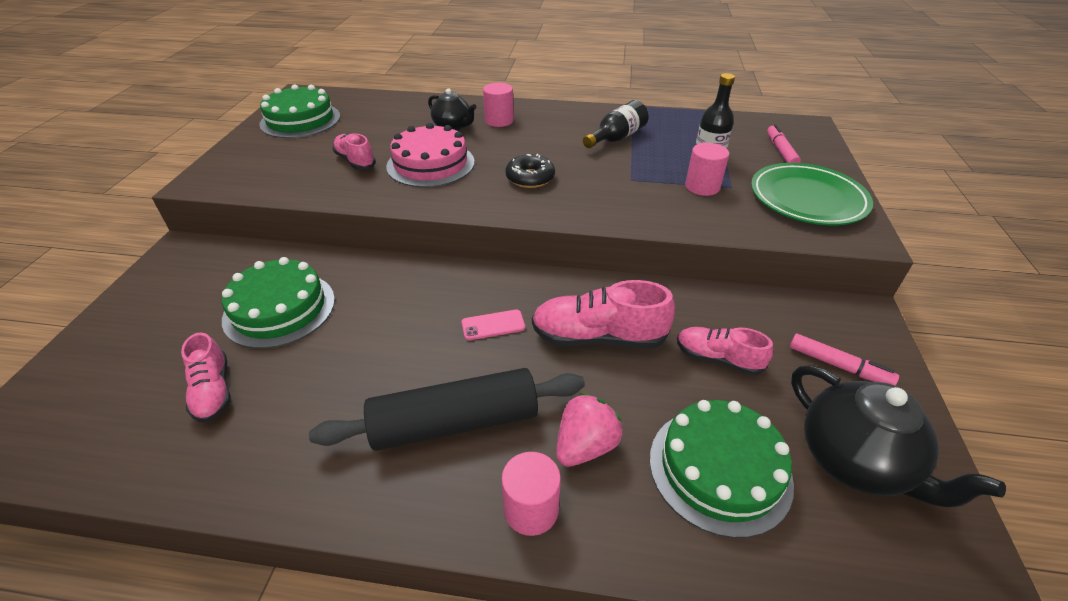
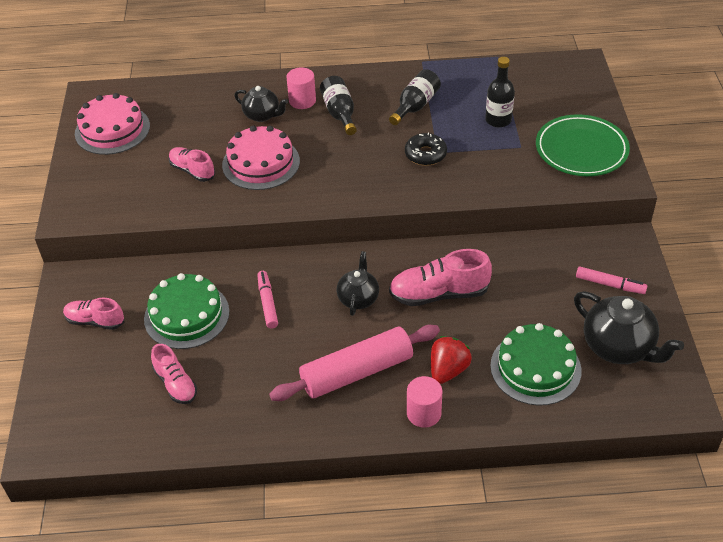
camera: 10 degrees left, 5 degrees up
(300, 120) = (112, 129): green cake -> pink cake
(455, 422) = (357, 372): black rolling pin -> pink rolling pin
(493, 325) = (358, 298): pink phone -> black teapot
(530, 178) = (352, 164): black donut -> black donut (425, 154)
(533, 134) = (340, 113): none -> black bottle
(585, 446) = (448, 370): pink strawberry -> red strawberry
(702, 186) = (497, 150): pink cylinder -> none
(718, 359) = (527, 295): pink shoe -> pink shoe (95, 321)
(780, 151) = (558, 99): pink marker -> pink marker (267, 303)

